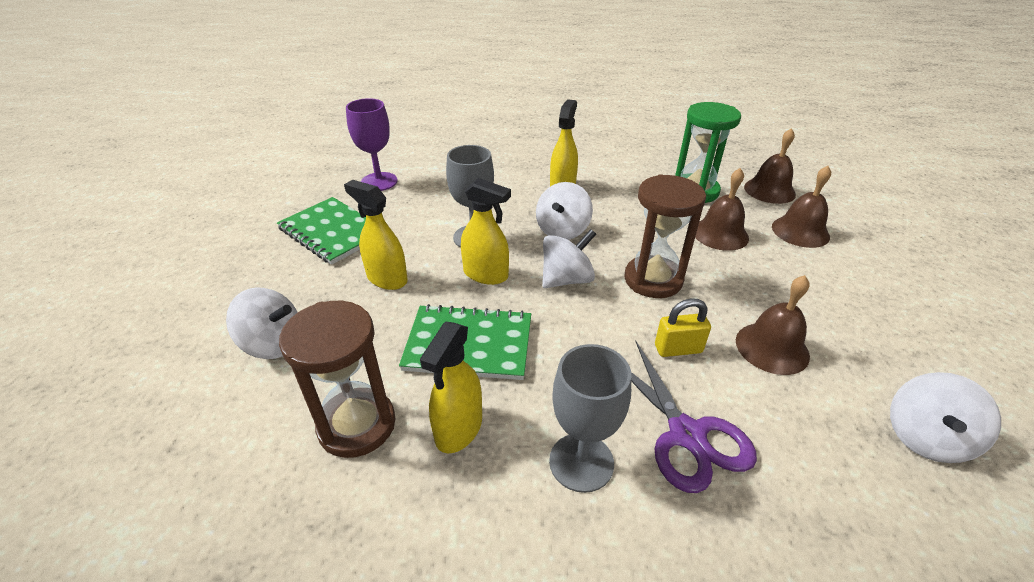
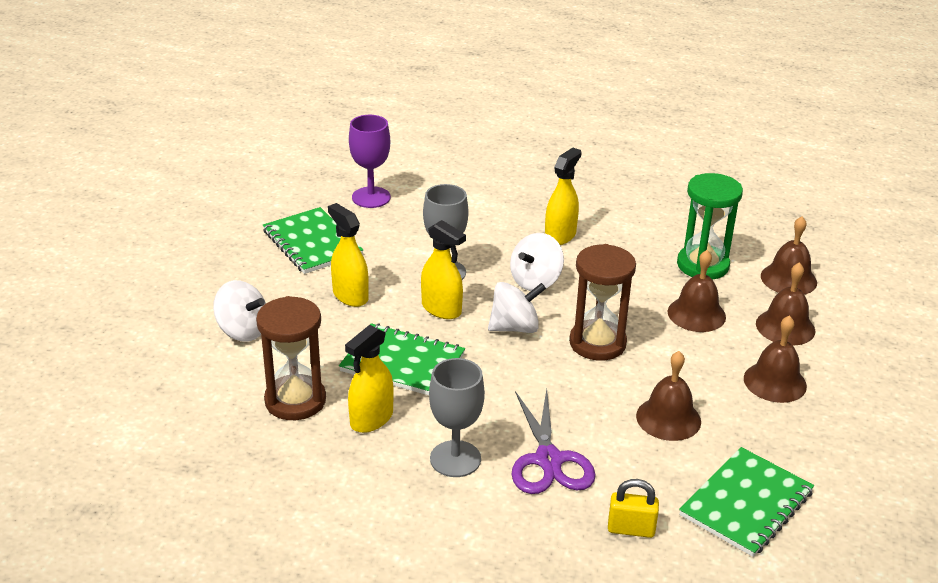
camera: 15 degrees right, 5 degrees down
(678, 349) = (582, 402): yellow padlock -> yellow padlock (631, 529)
(834, 285) = (775, 382): none -> brown bell
(925, 437) = (746, 504): white spinning top -> green notebook

